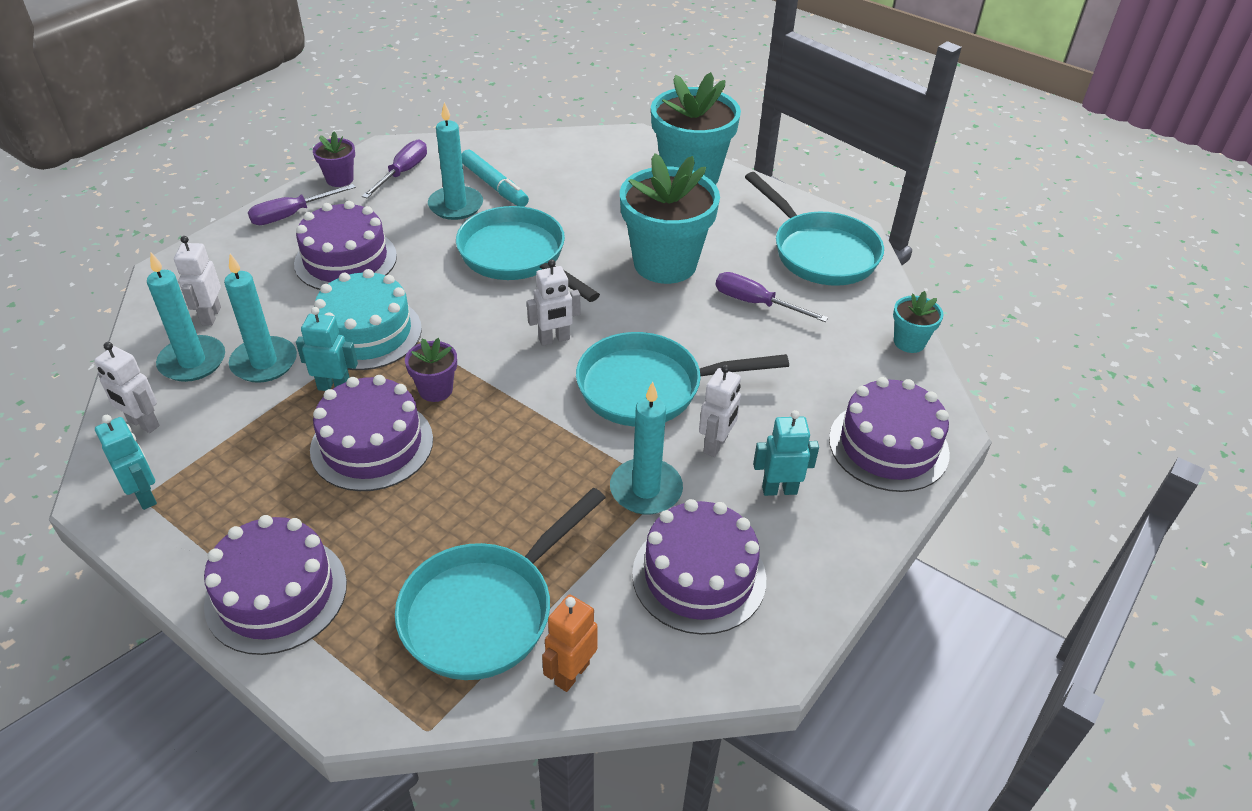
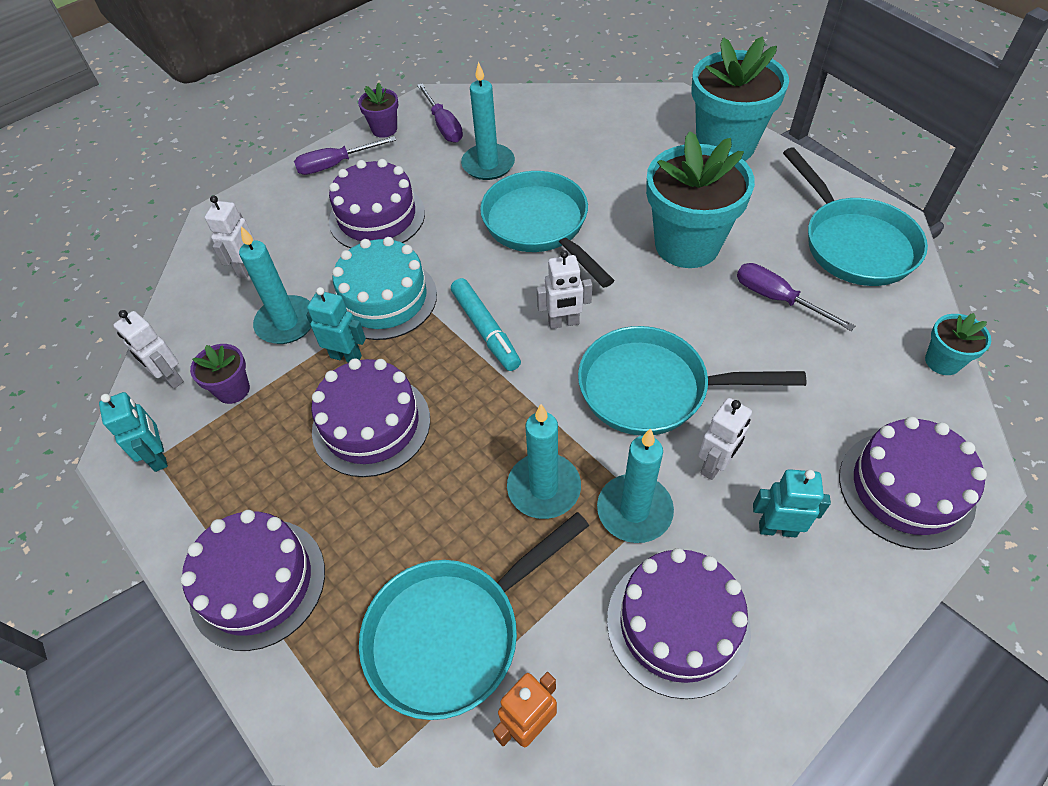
camera: 15 degrees right, 10 degrees up
(192, 361) = (223, 315): turquoise candle -> turquoise candle (544, 488)
(403, 173) = (443, 125): purple screwdriver -> purple screwdriver turned 120 degrees clockwise
(435, 390) = (440, 369): purple flower pot -> purple flower pot (233, 390)
(494, 186) = (528, 145): turquoise marker -> turquoise marker (485, 330)

